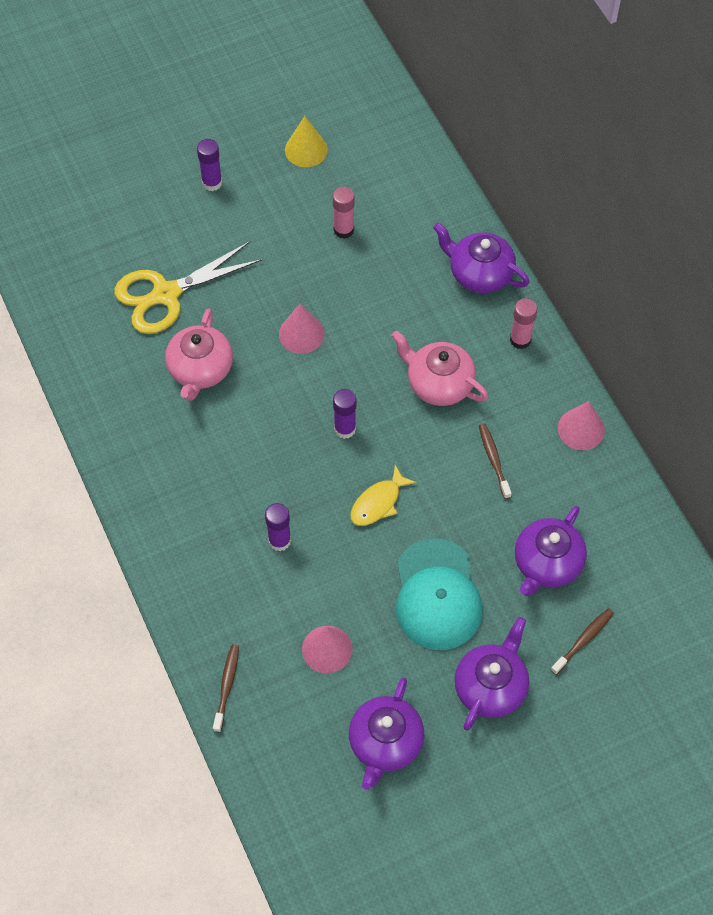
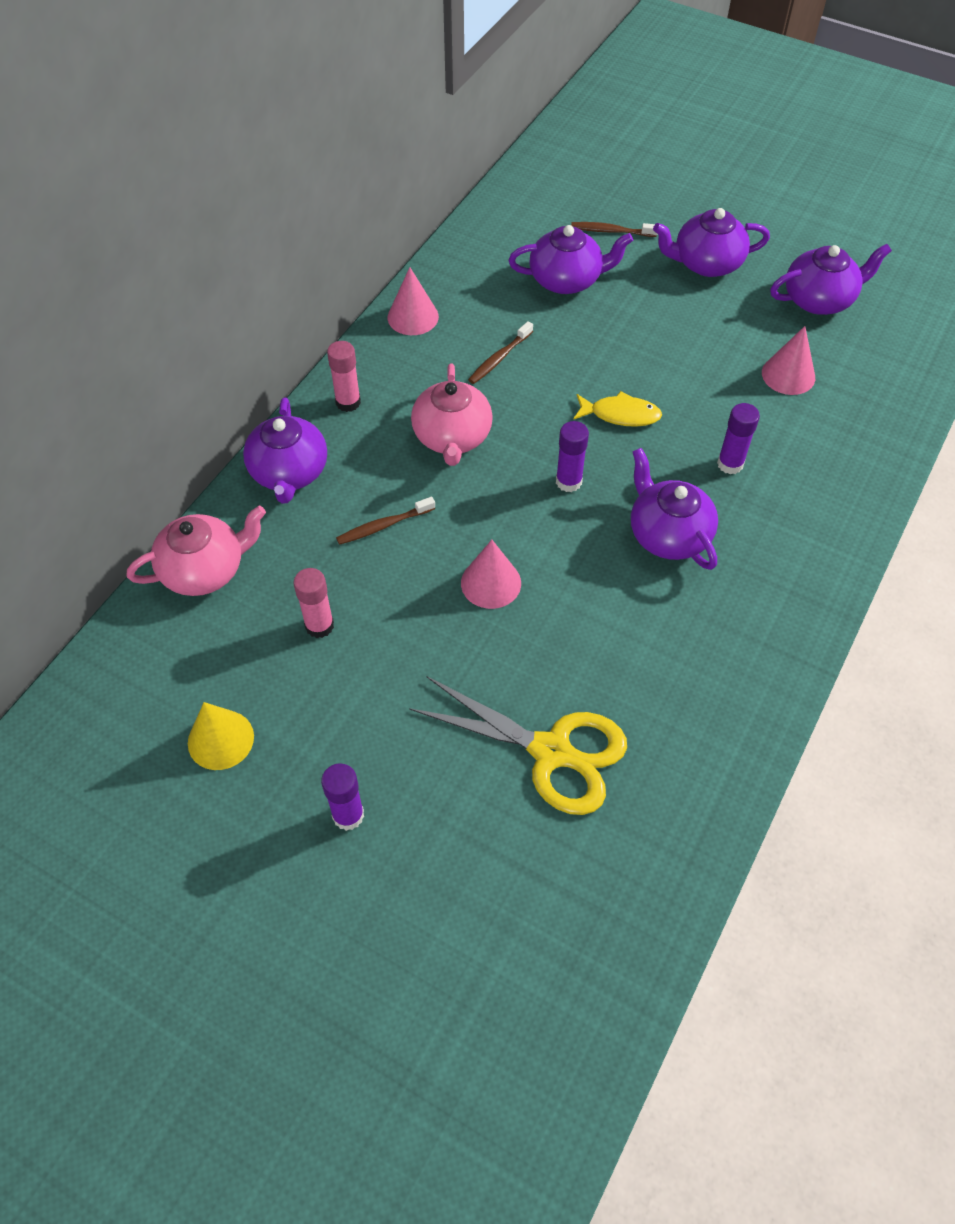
camera: 125 degrees left, 5 degrees down
(200, 370) = (616, 648): pink teapot -> pink teapot (205, 570)
(226, 686) = (894, 421): brown toothbrush -> brown toothbrush (383, 526)
(255, 458) = (668, 534): none -> purple teapot
(437, 595) = (665, 331): turquoise cap -> none

